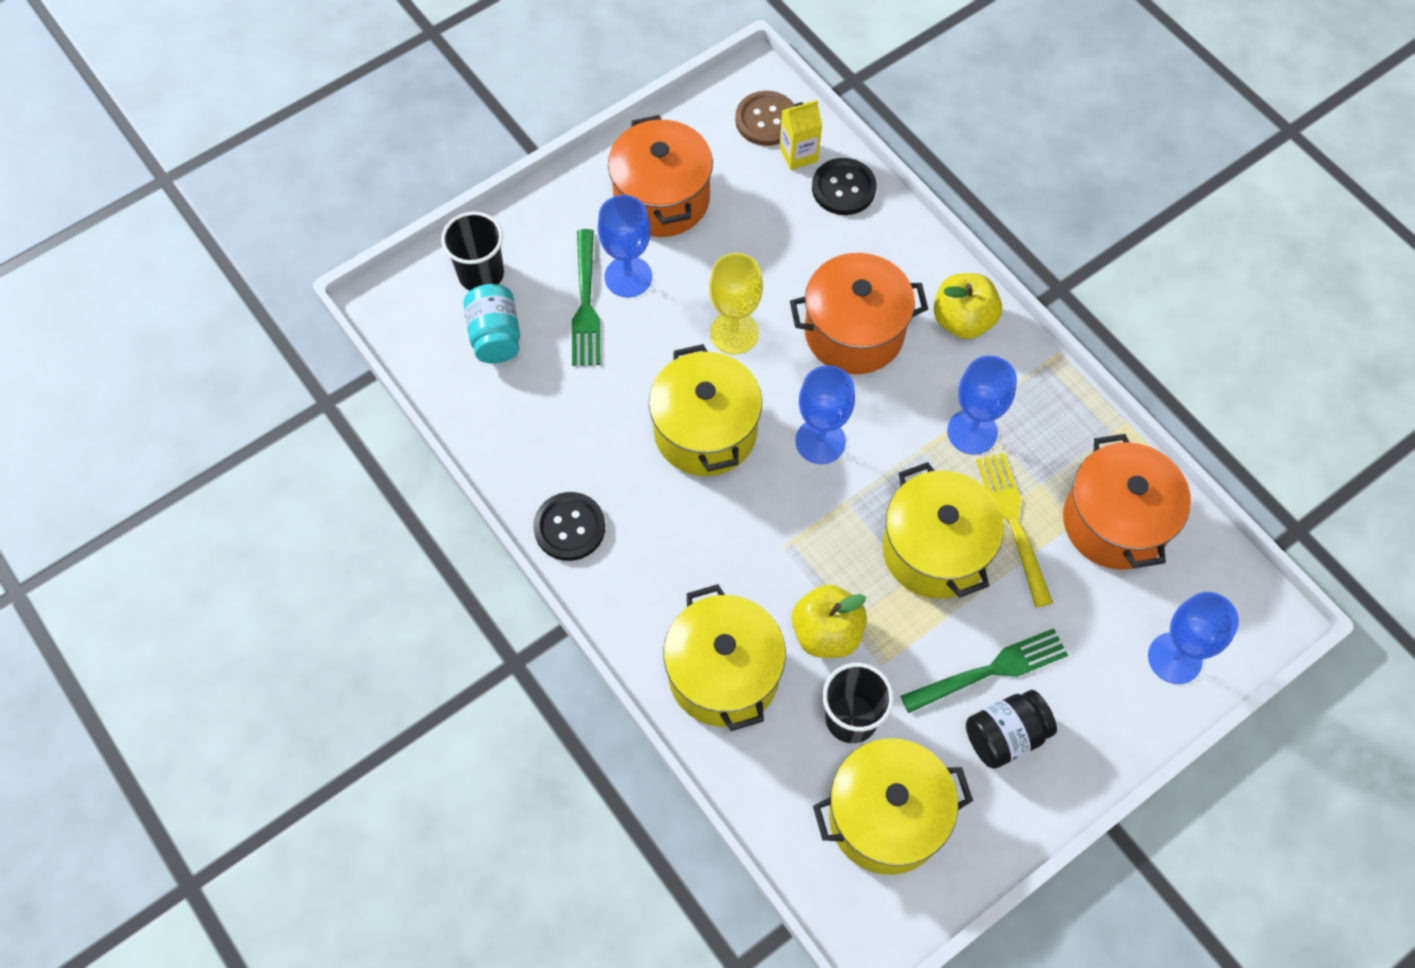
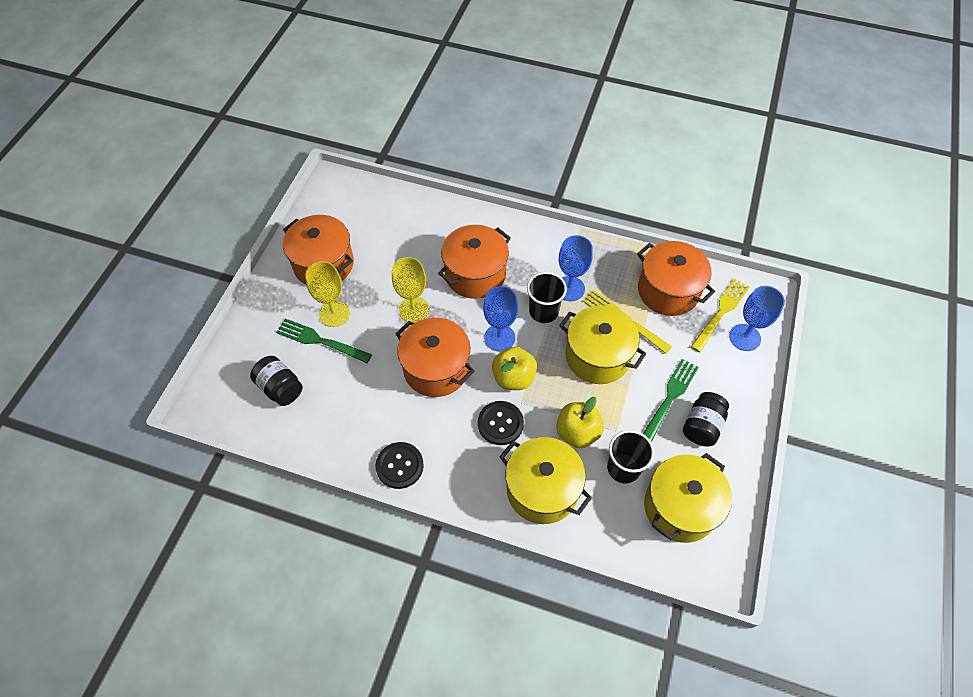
camera: 35 degrees left, 5 degrees down
(481, 274) = (247, 359): black cup -> black cup (543, 311)
(495, 336) = (280, 388): turquoise jar -> black jar
(585, 303) = (320, 341): green fork -> green fork turned 150 degrees clockwise
(628, 277) = (334, 314): blue goblet -> yellow goblet
(705, 431) = (436, 369): yellow pot -> orange pot
(766, 120) = (351, 196): brown button -> none
(798, 154) = (381, 204): yellow carton -> none
(843, 188) = (416, 208): black button -> black button (500, 423)
(962, 320) = (524, 238): yellow apple -> yellow apple (513, 378)
(1168, 601) = (720, 313): none -> yellow fork

